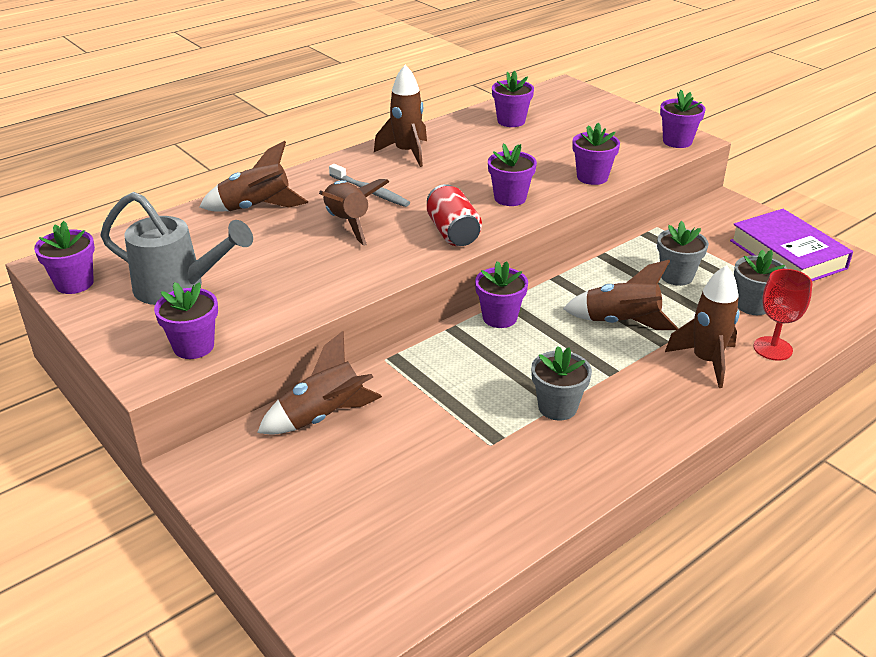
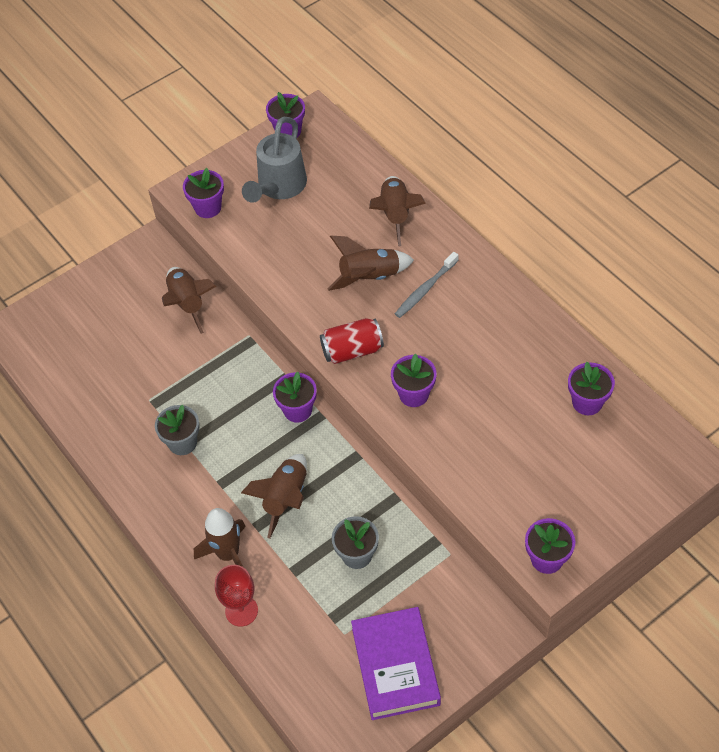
camera: 95 degrees right, 20 degrees up
(406, 153) = (505, 313): brown rocket -> none
(592, 177) = (457, 466): purple flower pot -> none
(753, 305) = (307, 610): grey flower pot -> none
(787, 254) = (395, 666): purple book -> purple book turned 75 degrees counterclockwise

